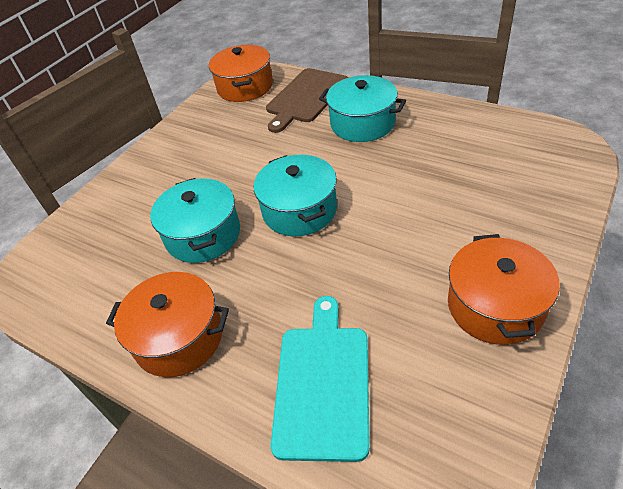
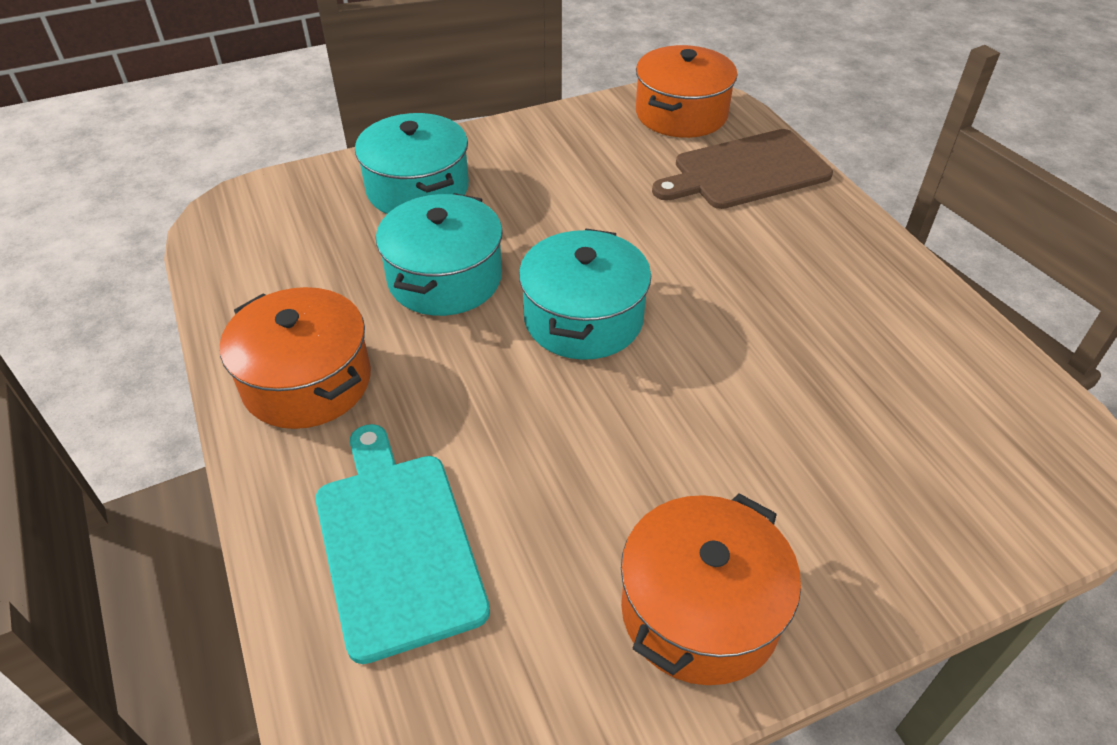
camera: 30 degrees right, 0 degrees up
(322, 383) = (396, 544): turquoise cutting board -> turquoise cutting board turned 60 degrees counterclockwise
(362, 123) = (786, 251): turquoise pot -> turquoise pot (417, 189)

